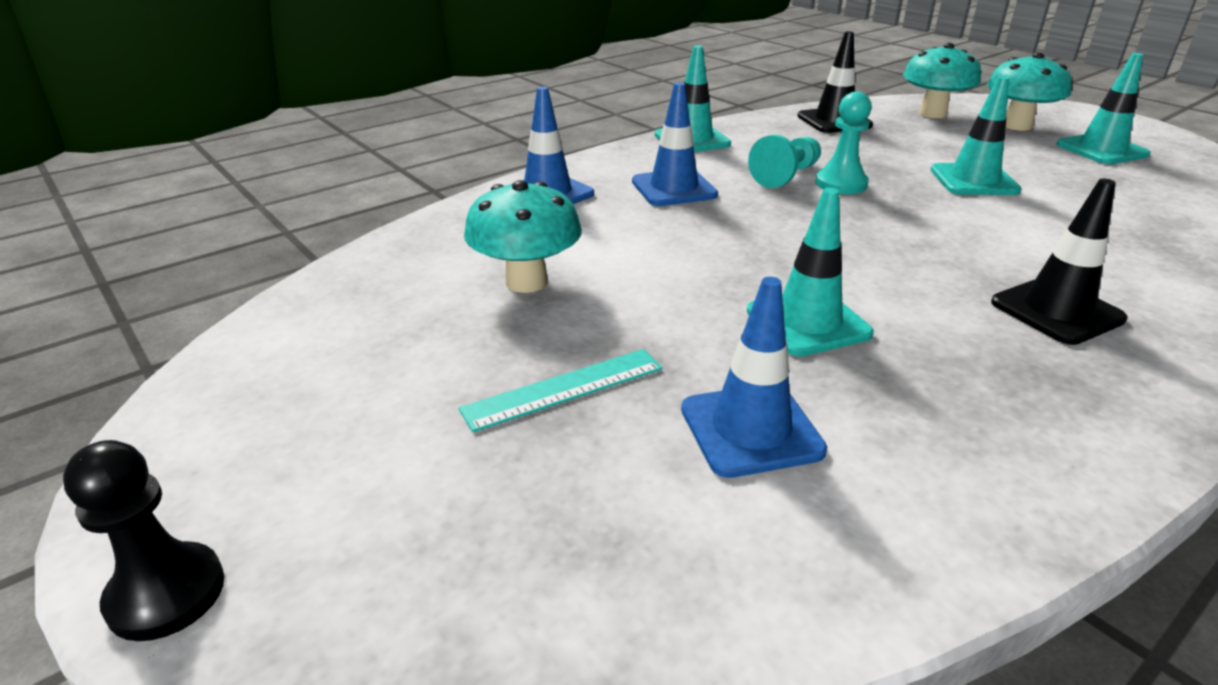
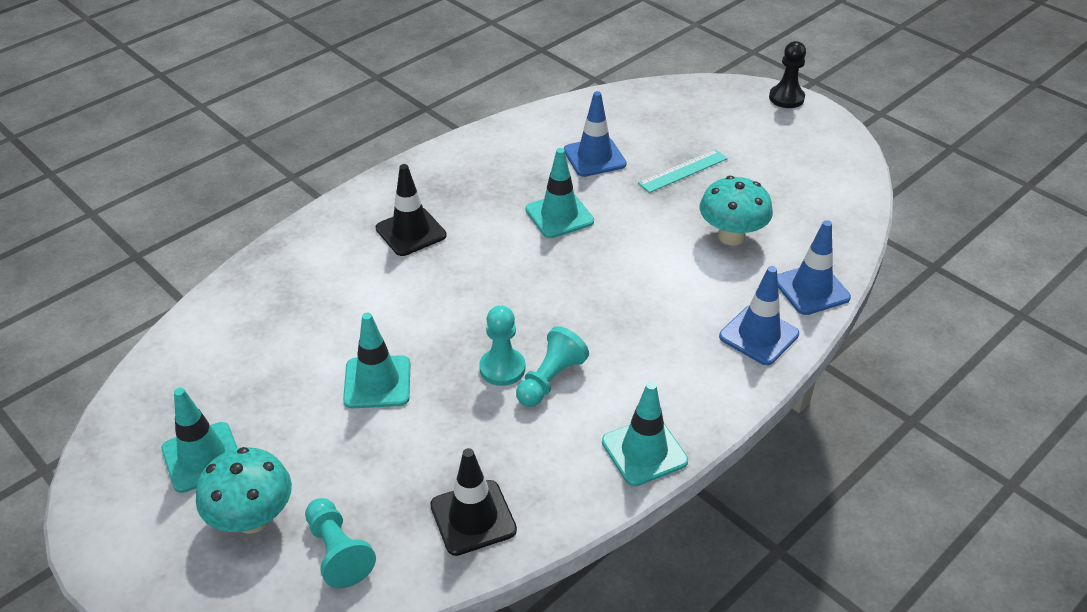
camera: 175 degrees right, 10 degrees up
(674, 188) = (652, 351): blue traffic cone -> blue traffic cone (811, 289)
(932, 114) = (338, 552): turquoise mushroom -> turquoise pawn

